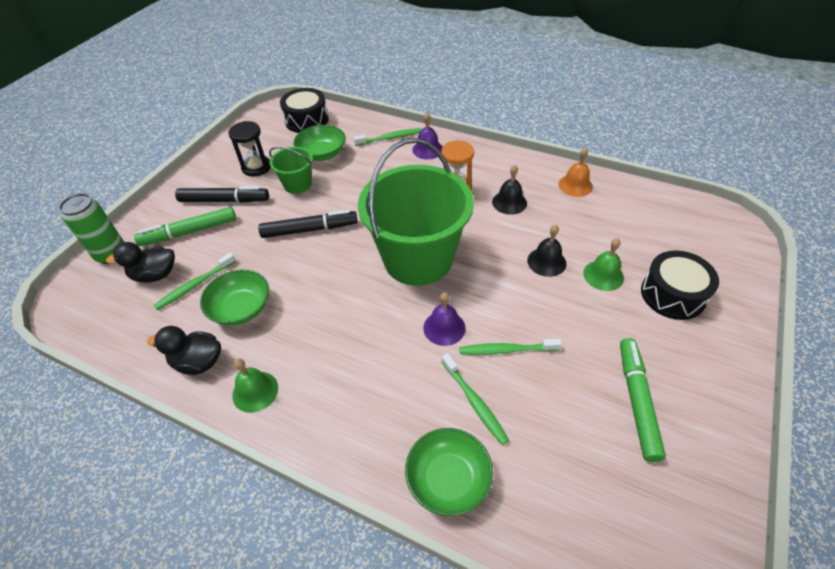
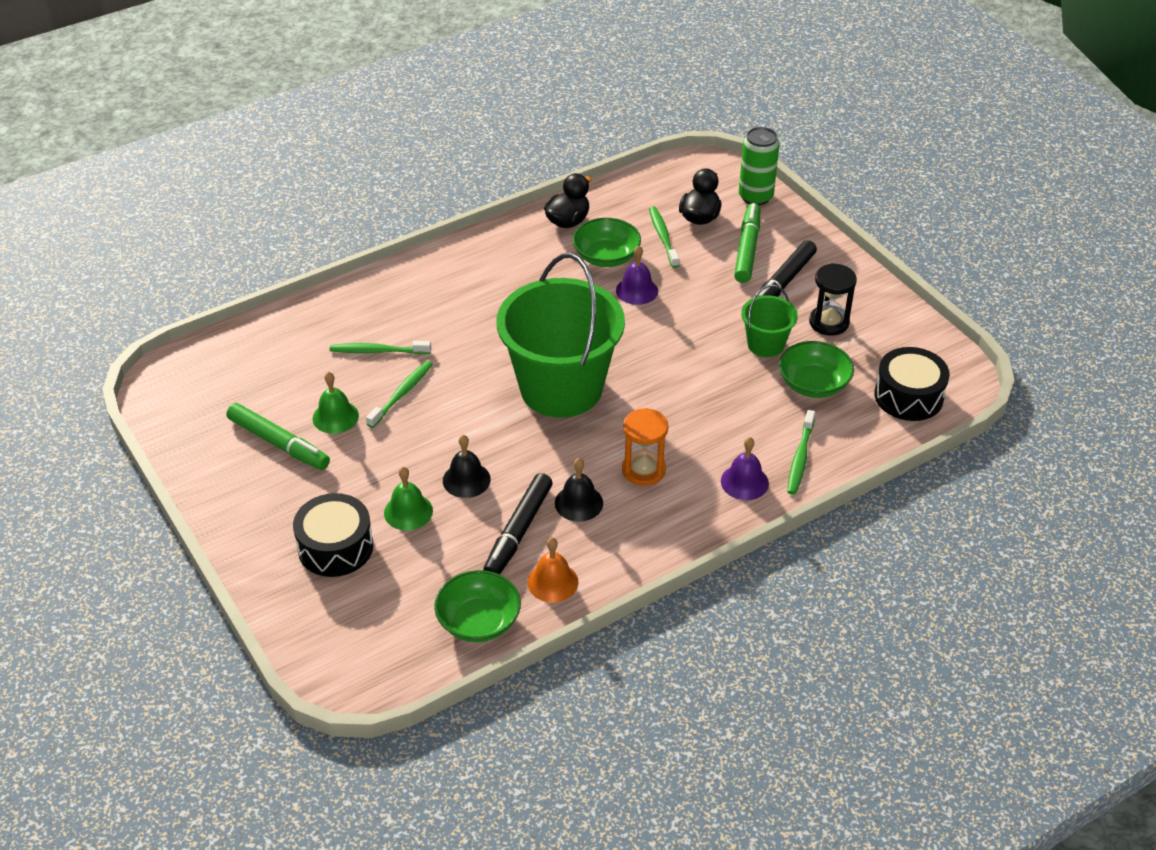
camera: 120 degrees right, 5 degrees down
(255, 391) = (509, 242): green bell -> green bell (335, 417)
(310, 229) = (676, 329): black marker -> black marker (518, 532)
(444, 328) = (463, 367): purple bell -> purple bell (637, 290)
(448, 479) = (338, 310): green bowl -> green bowl (478, 621)

